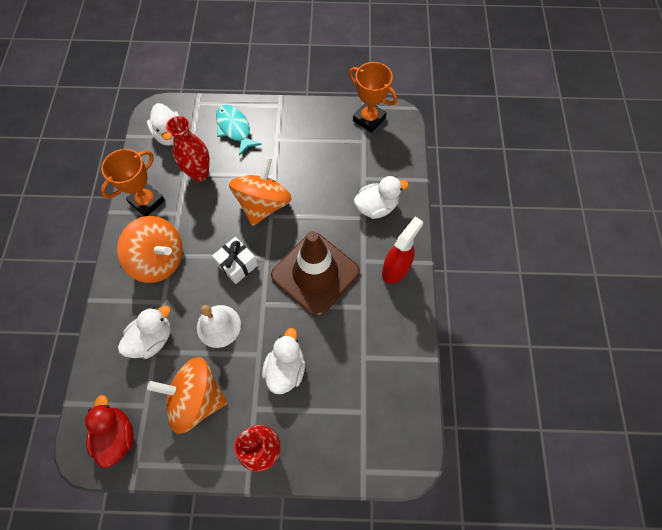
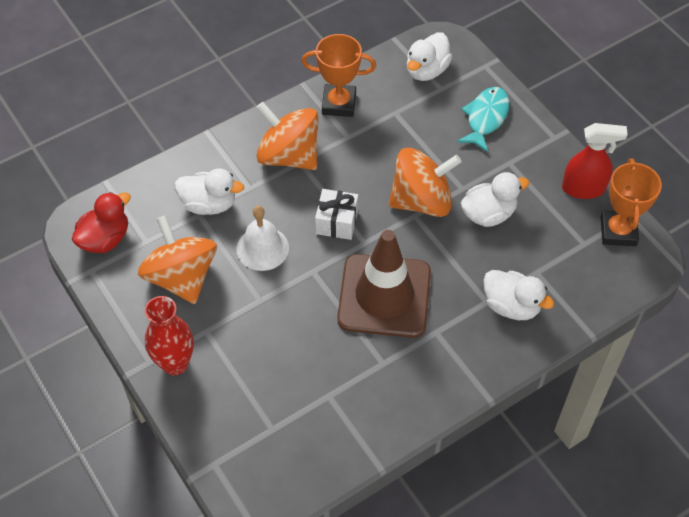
camera: 55 degrees right, 10 degrees down
(159, 260) = (289, 156): orange spinning top -> orange spinning top turned 135 degrees clockwise
(199, 174) = (406, 124): red vase -> none
(286, 368) = (264, 333): white duck -> white duck (488, 214)
(396, 269) = (453, 368): red spray bottle -> red spray bottle (583, 189)

